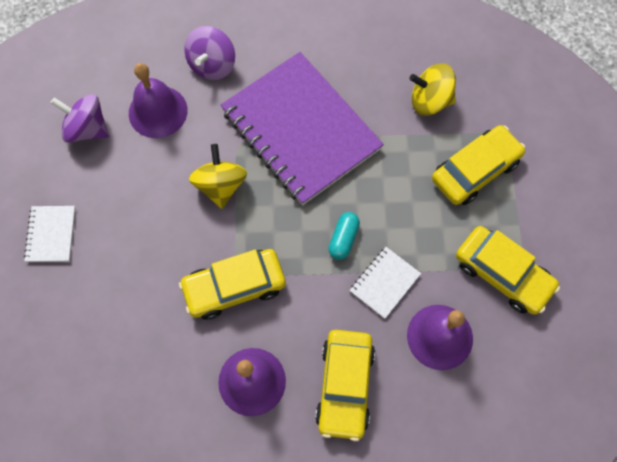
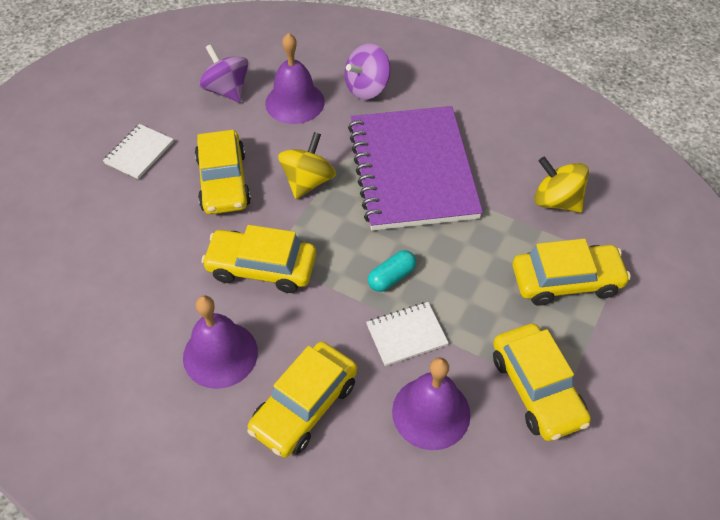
camera: 30 degrees right, 15 degrees down
(148, 223) = (224, 181): none -> yellow car

